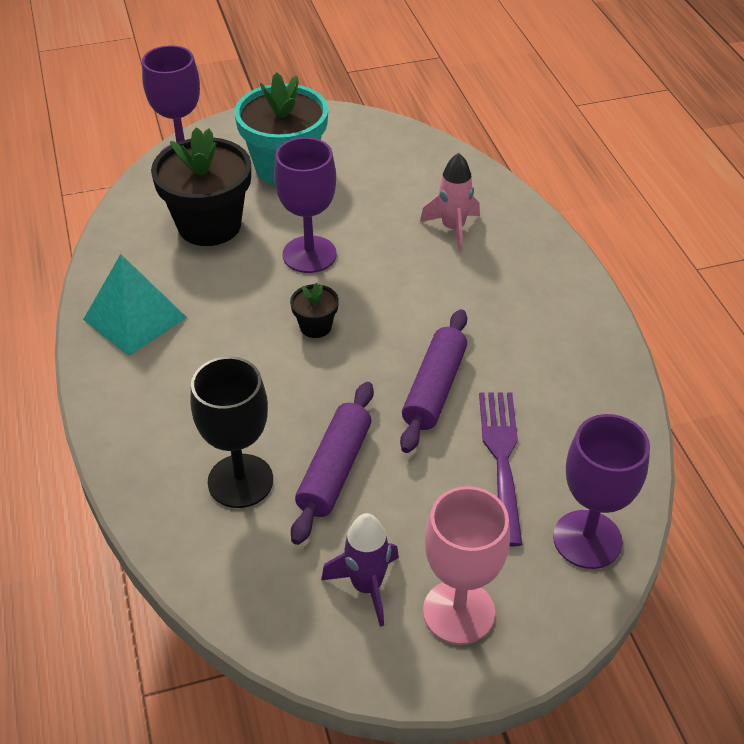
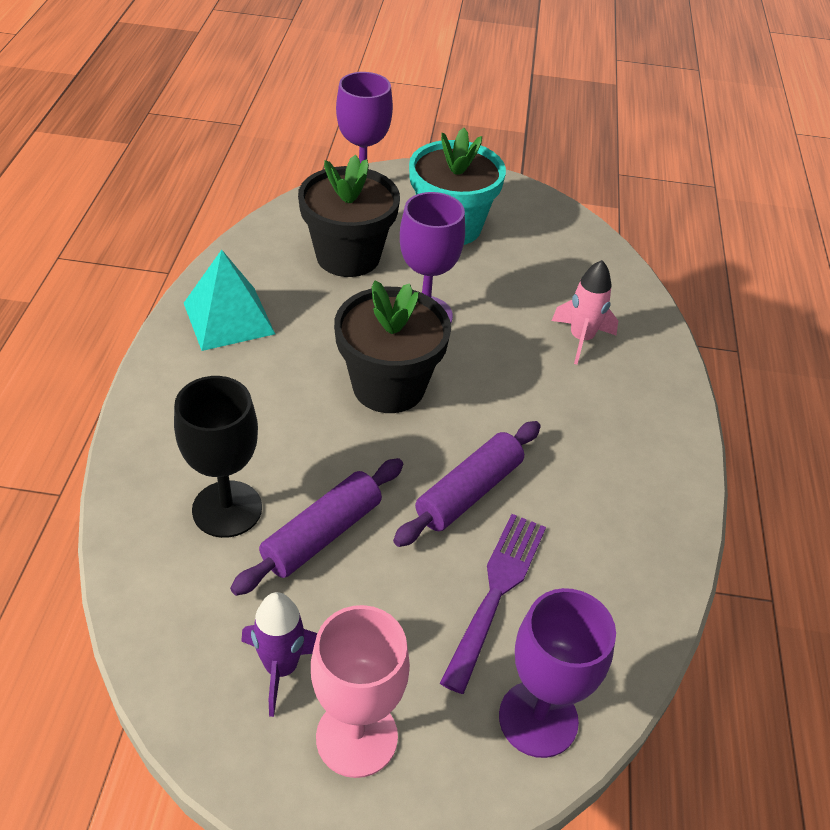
camera: 20 degrees right, 0 degrees up
(315, 326) = (388, 386): black flower pot -> black flower pot, size x2.20

